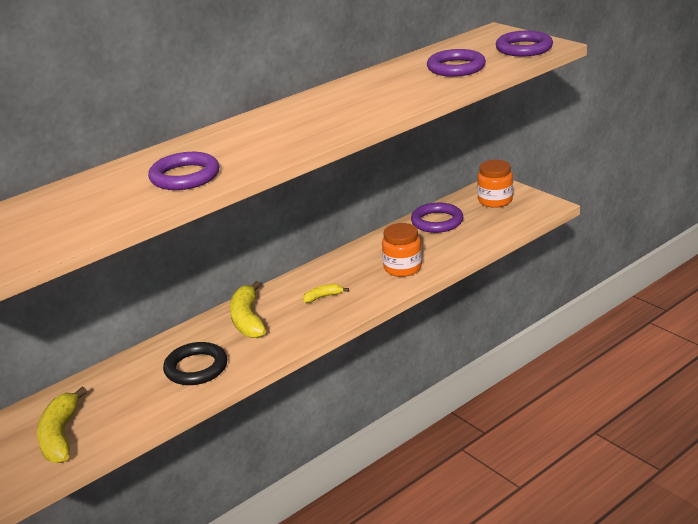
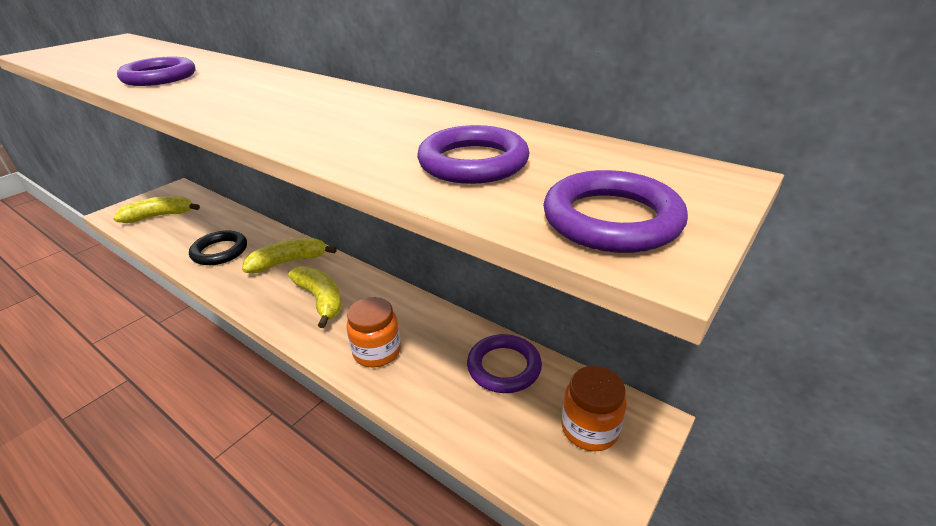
camera: 75 degrees right, 5 degrees up
(323, 297) = (321, 300): yellow banana -> yellow banana, size x1.93

